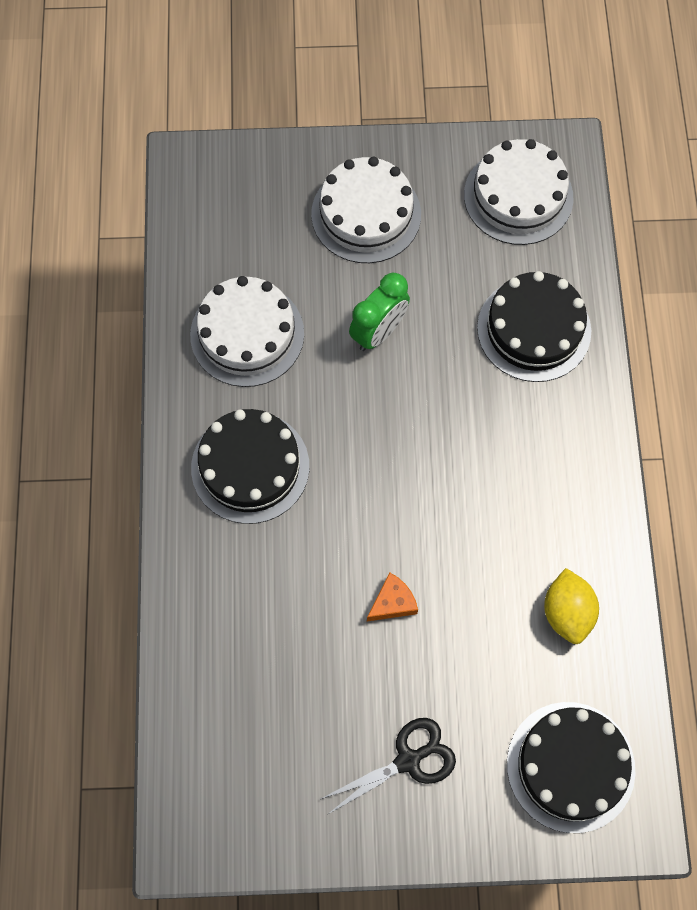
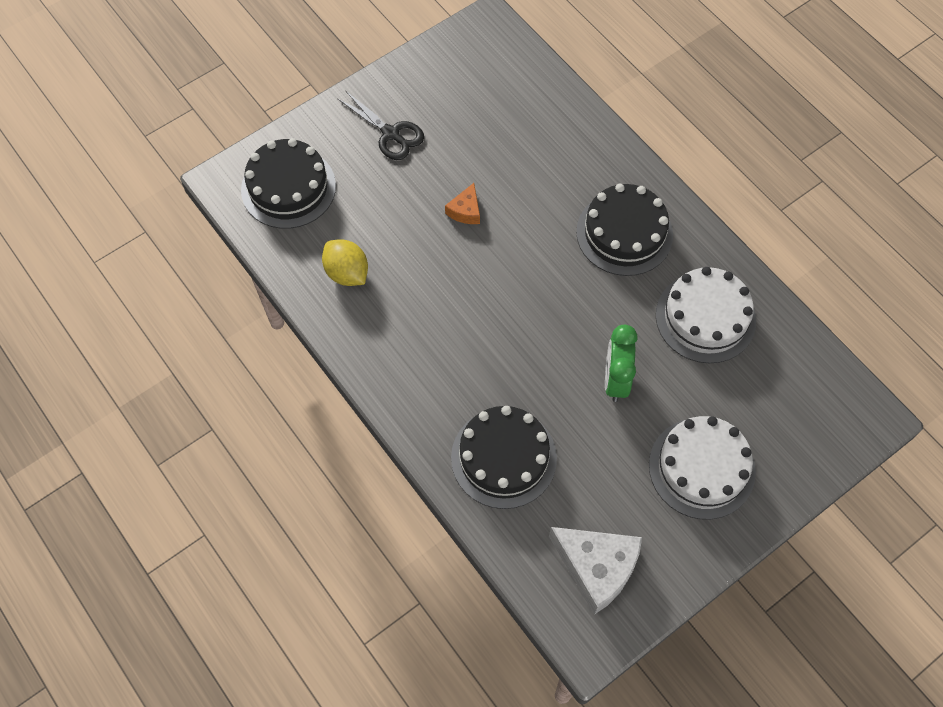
camera: 145 degrees right, 5 degrees down
(408, 760) = (391, 134): black scissors -> black scissors turned 75 degrees counterclockwise
(518, 196) = (596, 567): white cake -> white cheese

